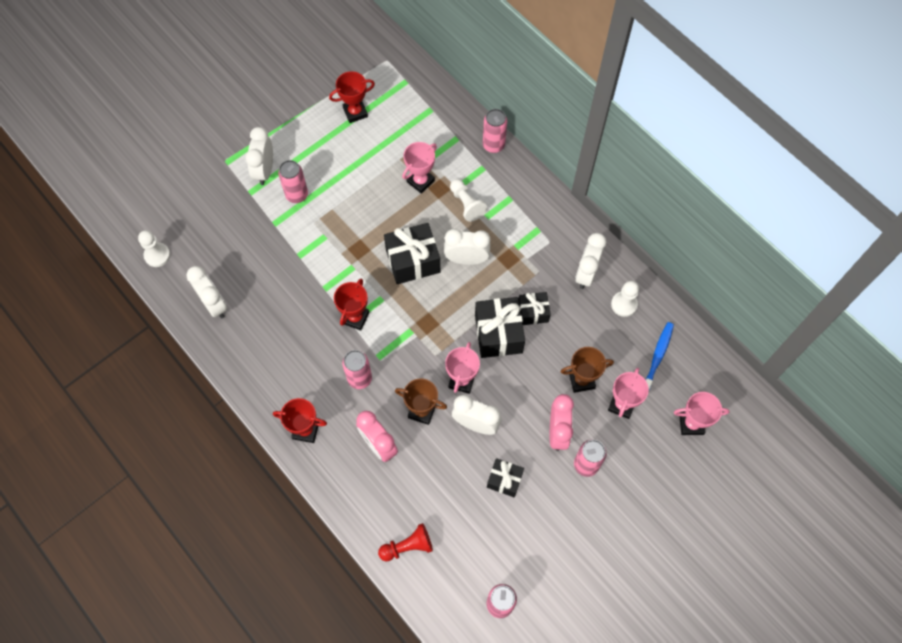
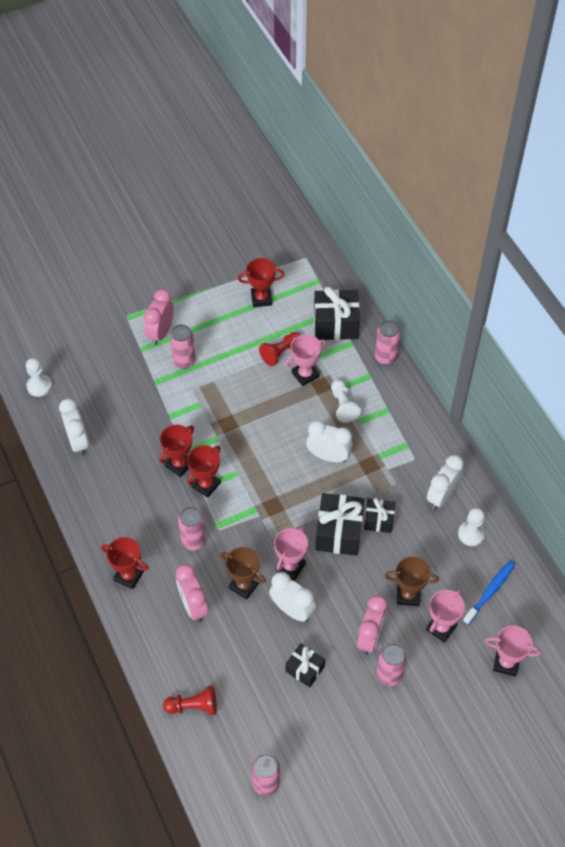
camera: 15 degrees right, 10 degrees down
(264, 170) = (160, 333): white clock -> pink clock
(323, 303) = (179, 464): none -> red trophy
(390, 164) = (280, 353): none -> red pawn
(413, 261) = (276, 446): black gift -> black gift (335, 324)

